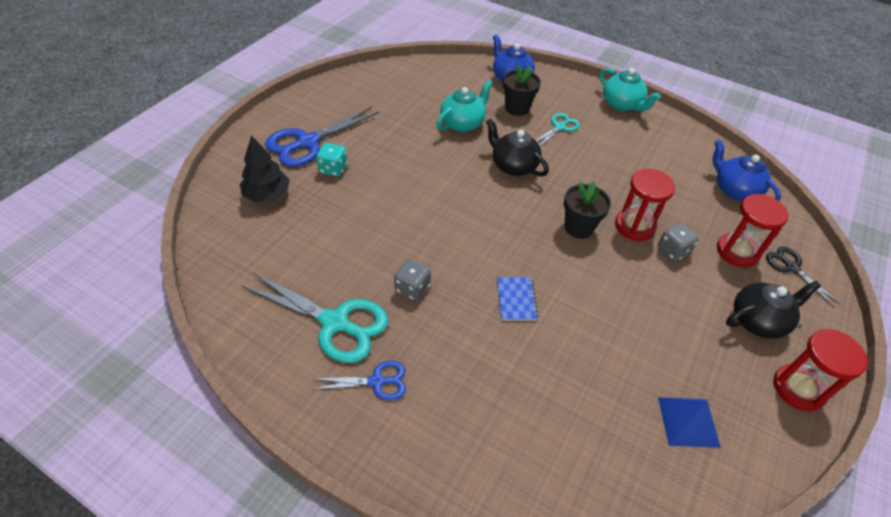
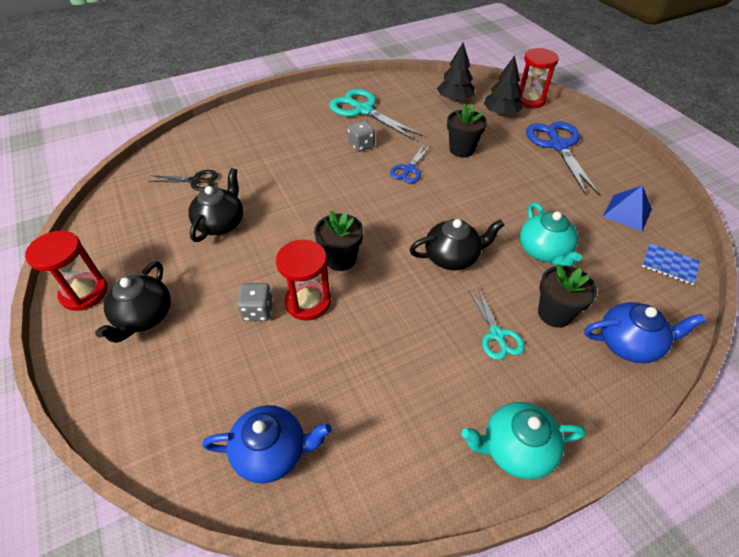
camera: 125 degrees right, 0 degrees up
(255, 242) = (454, 99): none -> black tree
(333, 169) = (514, 148): turquoise dice -> none
(335, 323) = (363, 110): turquoise scissors -> turquoise scissors turned 75 degrees clockwise
(361, 204) = (461, 149): none -> black flower pot
(376, 382) = (310, 112): blue scissors -> blue scissors (409, 169)
(516, 299) = (308, 186): blue notebook -> blue notebook (669, 265)
(629, 340) = (221, 223): none -> black teapot
(688, 421) = (146, 216): blue pyramid -> blue pyramid (627, 212)
(737, 251) = (207, 366): red hourglass -> red hourglass (529, 100)
(791, 267) = (145, 402): black scissors -> black scissors (195, 181)

